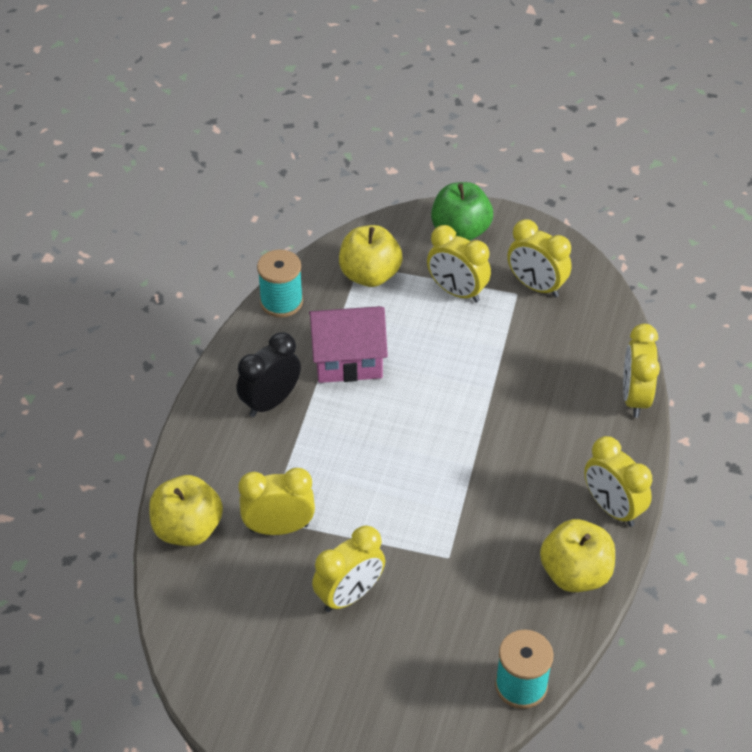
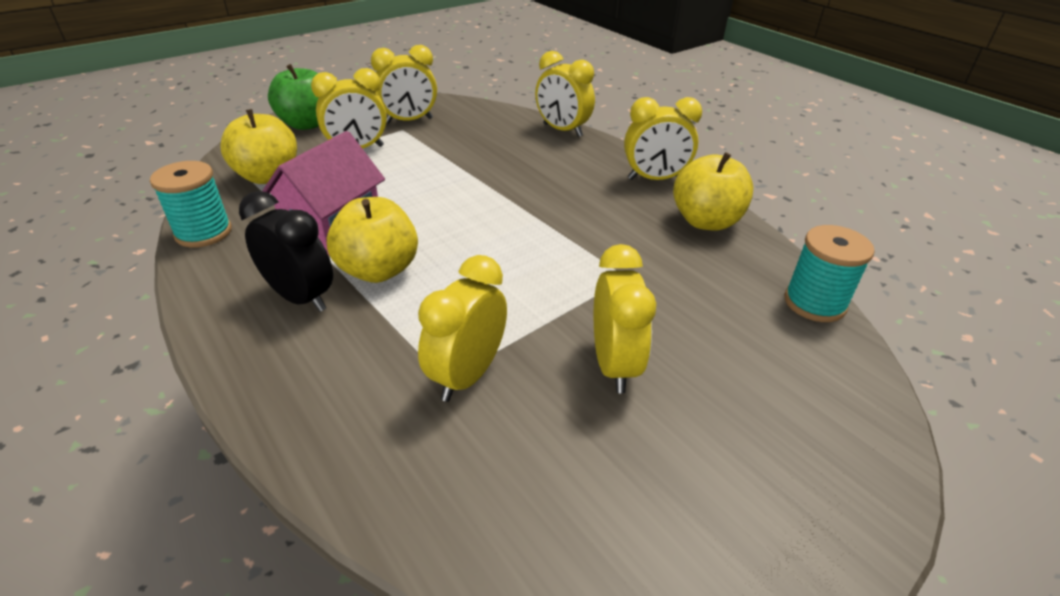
camera: 55 degrees left, 10 degrees down
(188, 529) = (372, 464): yellow apple -> yellow apple (378, 270)
(270, 402) = (301, 298): black clock -> black clock turned 135 degrees clockwise

